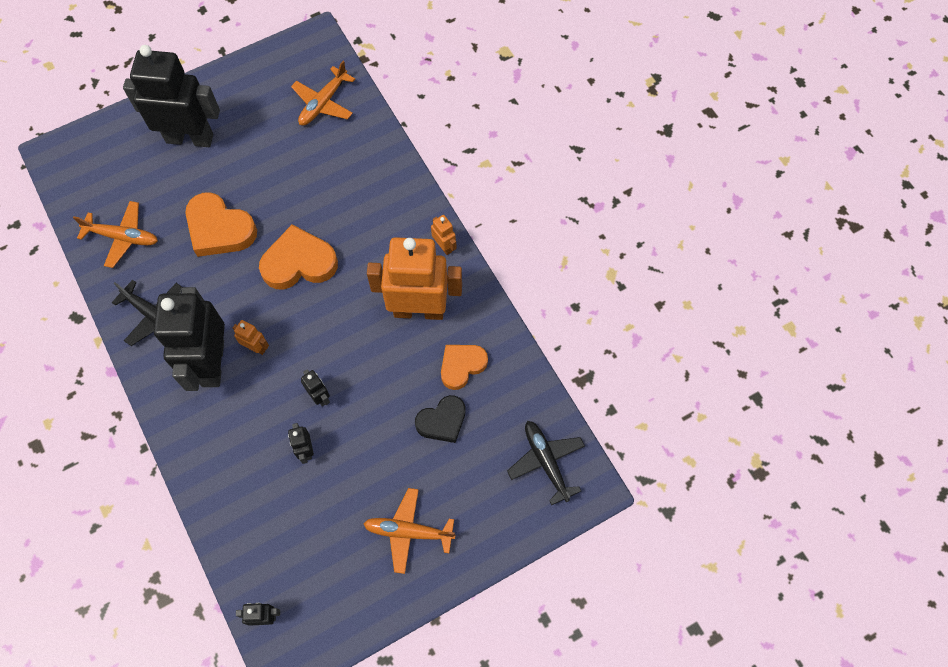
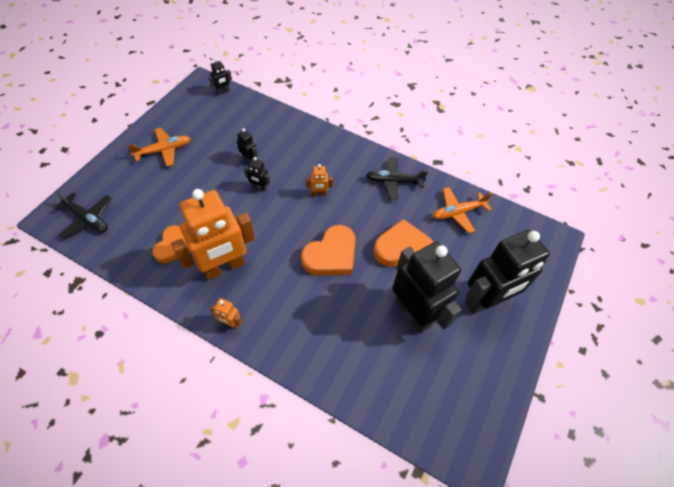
camera: 145 degrees right, 10 degrees down
(212, 363) = (338, 174): black robot -> black robot (413, 313)
(323, 103) = (414, 395): orange plane -> none
(442, 421) = (171, 210): black heart -> none

